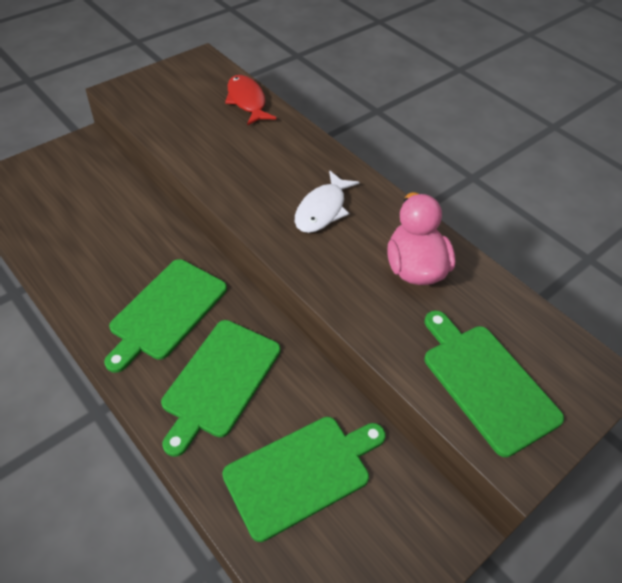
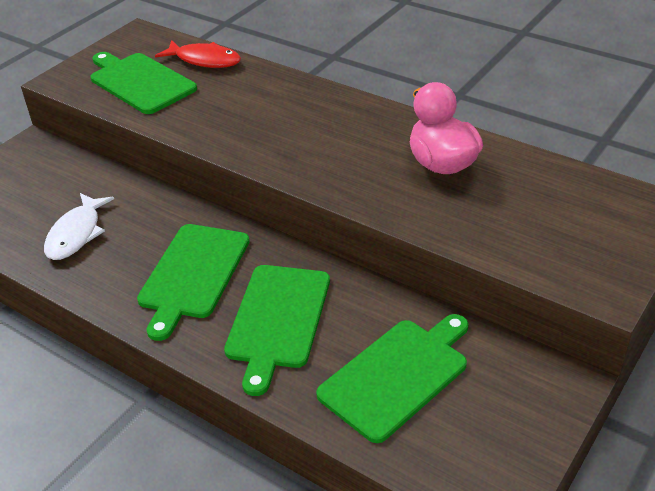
camera: 10 degrees left, 10 degrees down
(247, 101) = (204, 60): red fish -> red fish turned 150 degrees clockwise
(322, 210) = (327, 136): white fish -> white fish (76, 234)
(486, 383) = (551, 238): green cutting board -> green cutting board (140, 82)

